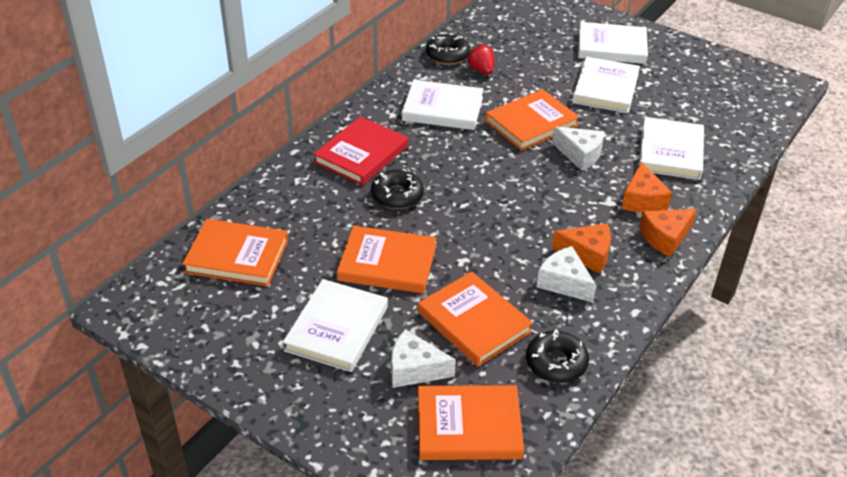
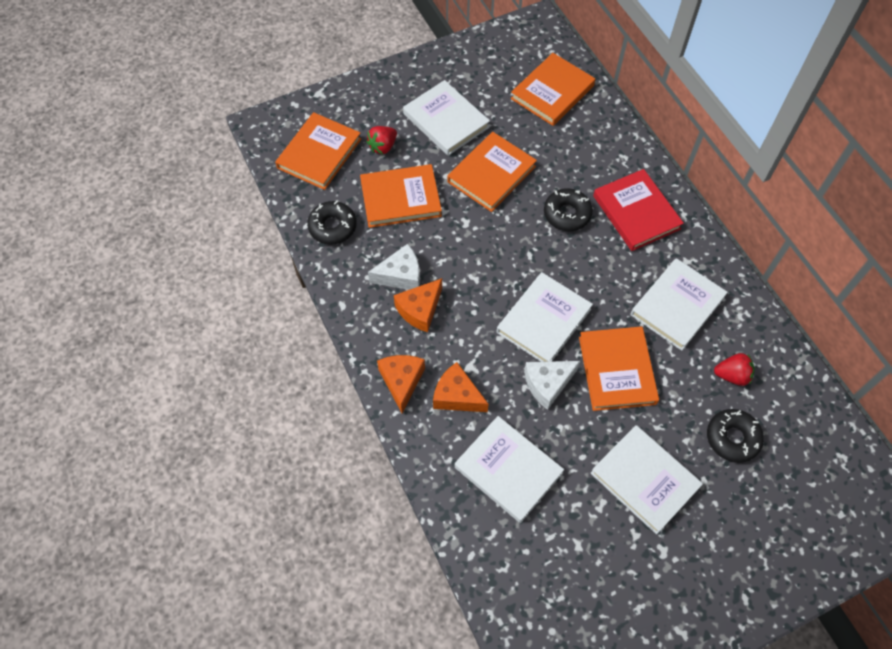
camera: 120 degrees right, 20 degrees up
(414, 369) = (383, 146): white cheese -> red strawberry
(447, 55) = (775, 358): black donut -> black donut (732, 438)
(612, 47) = (726, 544): white book -> white book (543, 320)

